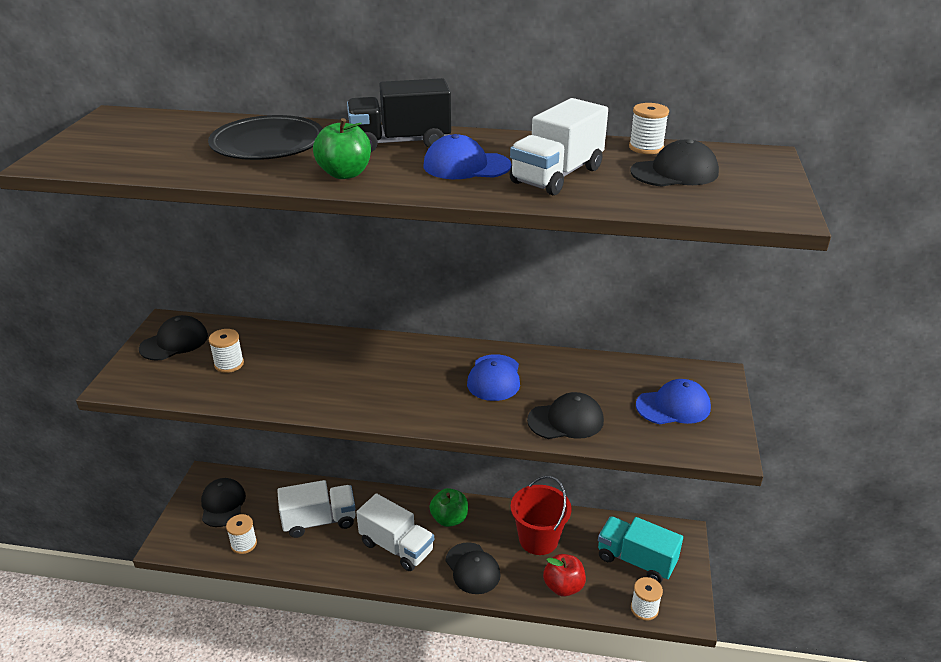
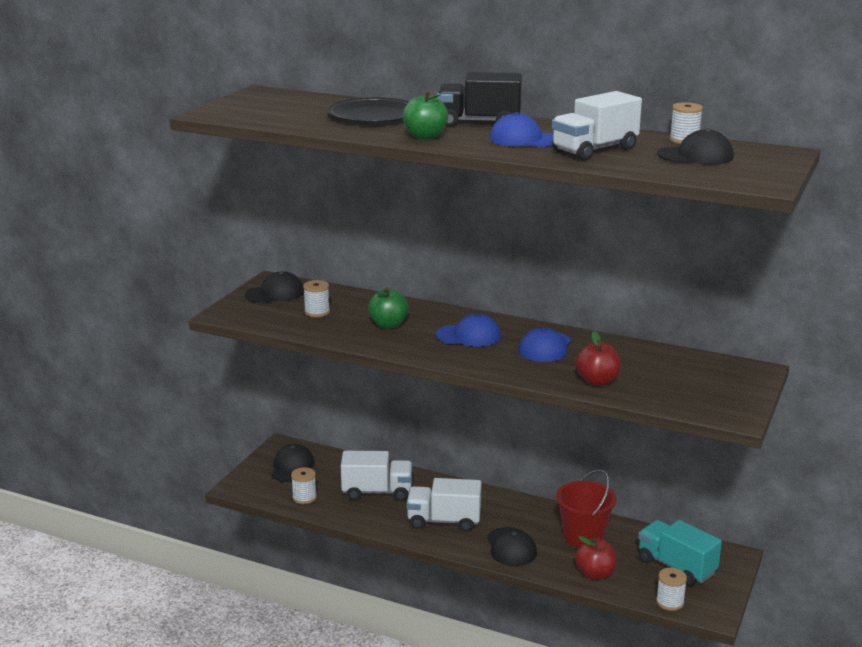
camera: 15 degrees right, 10 degrees down
(397, 547) = (444, 521): white truck -> white truck turned 135 degrees clockwise
(449, 519) = (501, 509): green apple -> green apple (388, 325)
(566, 420) = (597, 381): black cap -> red apple
(673, 406) = (702, 384): blue cap -> blue cap (469, 336)

